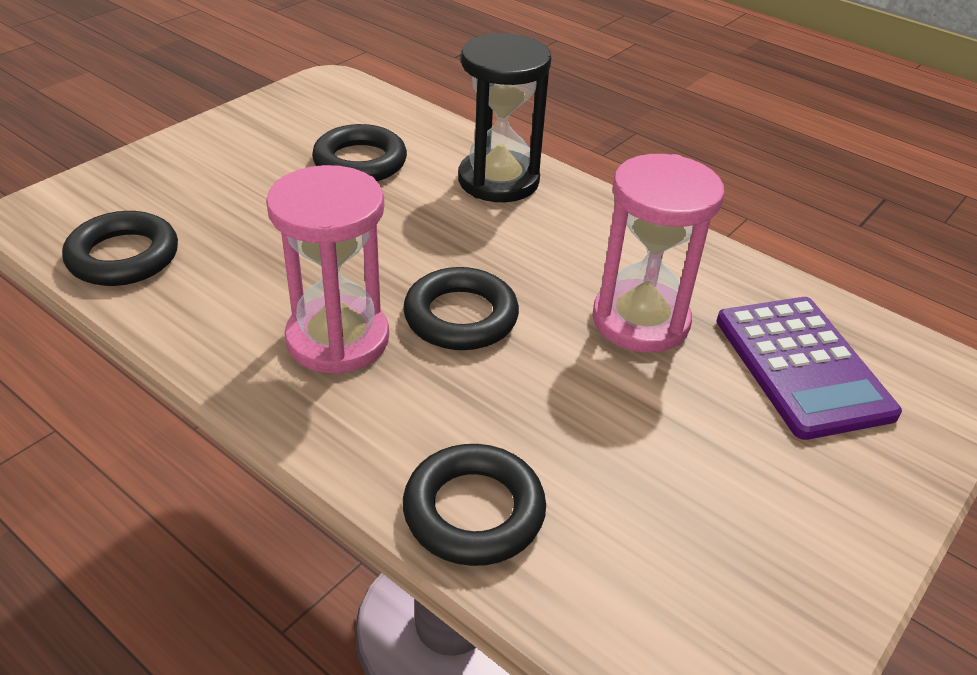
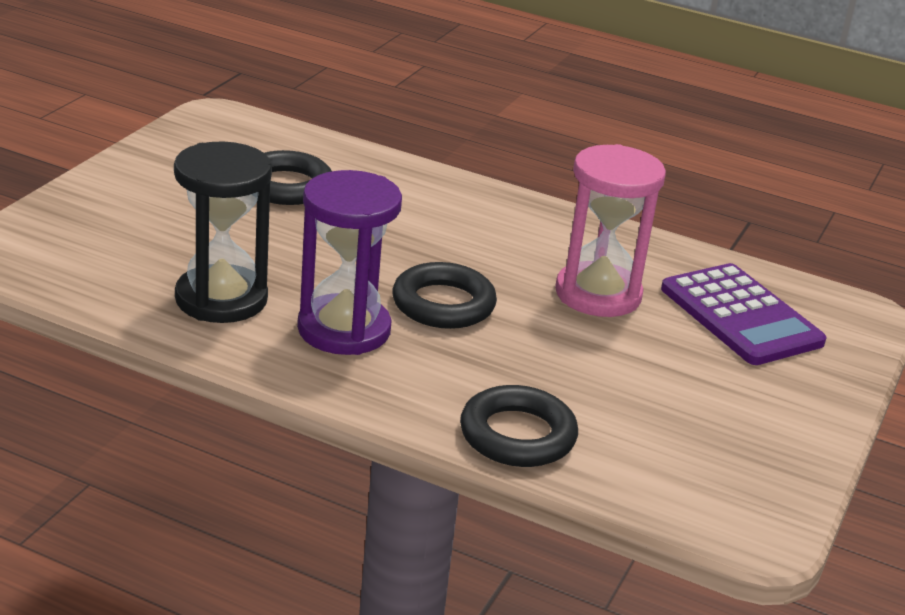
camera: 15 degrees left, 10 degrees down
(123, 257) = (106, 282): black ring -> none
(338, 339) = (344, 329): pink hourglass -> purple hourglass
(498, 180) = (426, 193): black hourglass -> black hourglass (221, 299)

